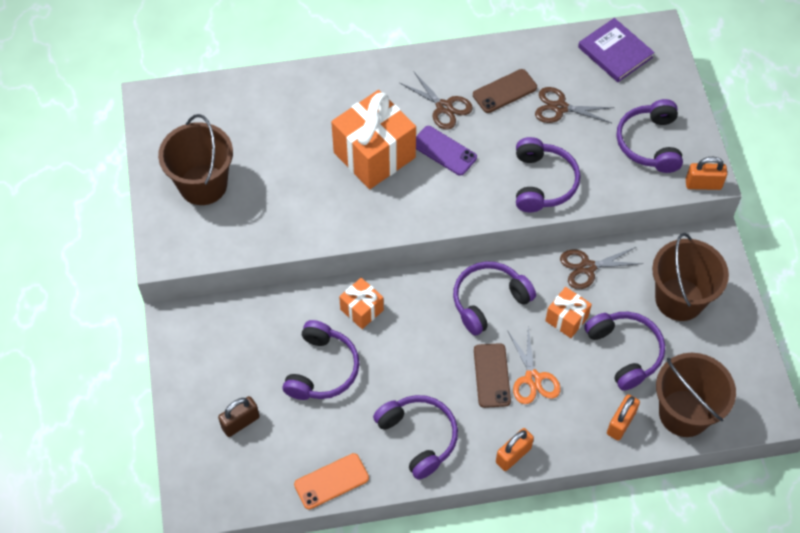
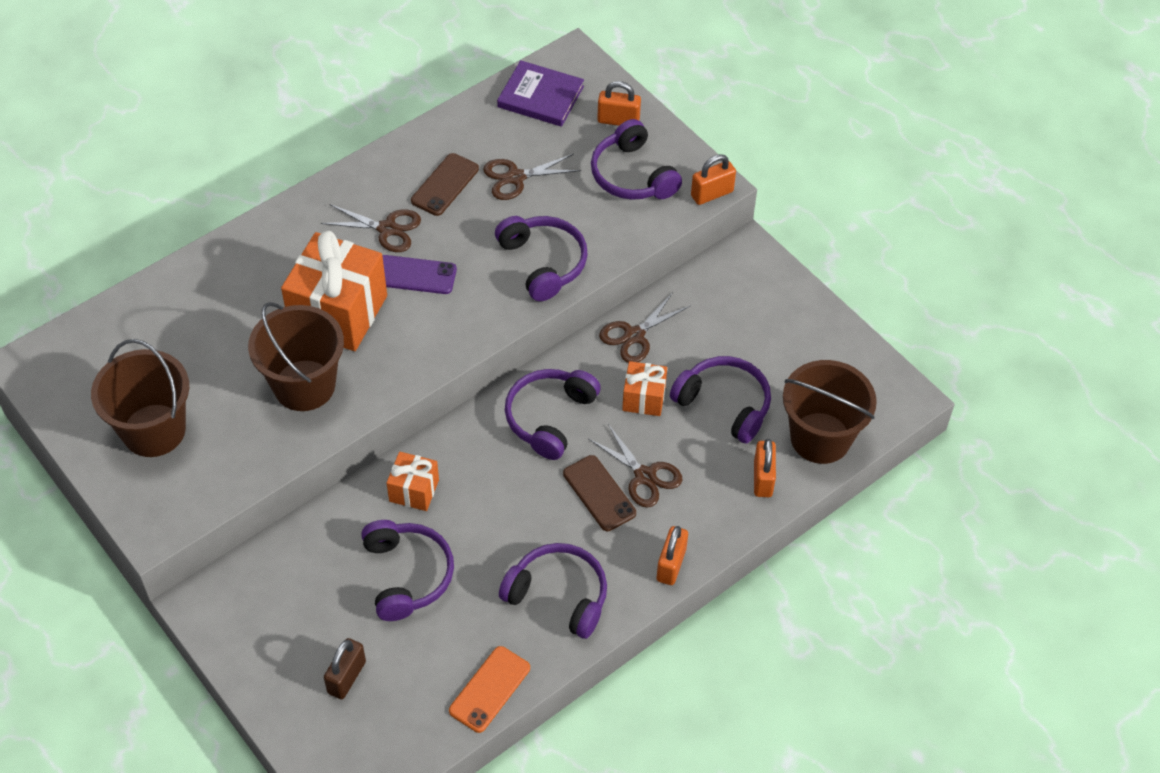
camera: 30 degrees left, 5 degrees down
(533, 378) = (645, 476): orange scissors -> brown scissors
(664, 95) = (618, 120): none -> orange padlock
(679, 299) = (748, 325): brown bucket -> brown bucket (304, 385)

